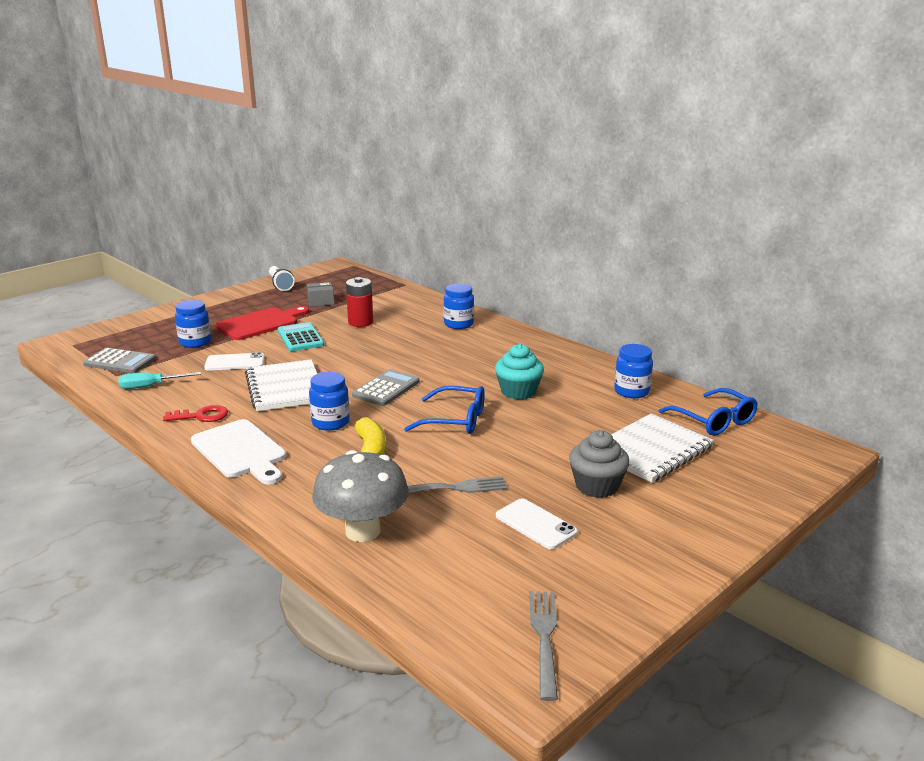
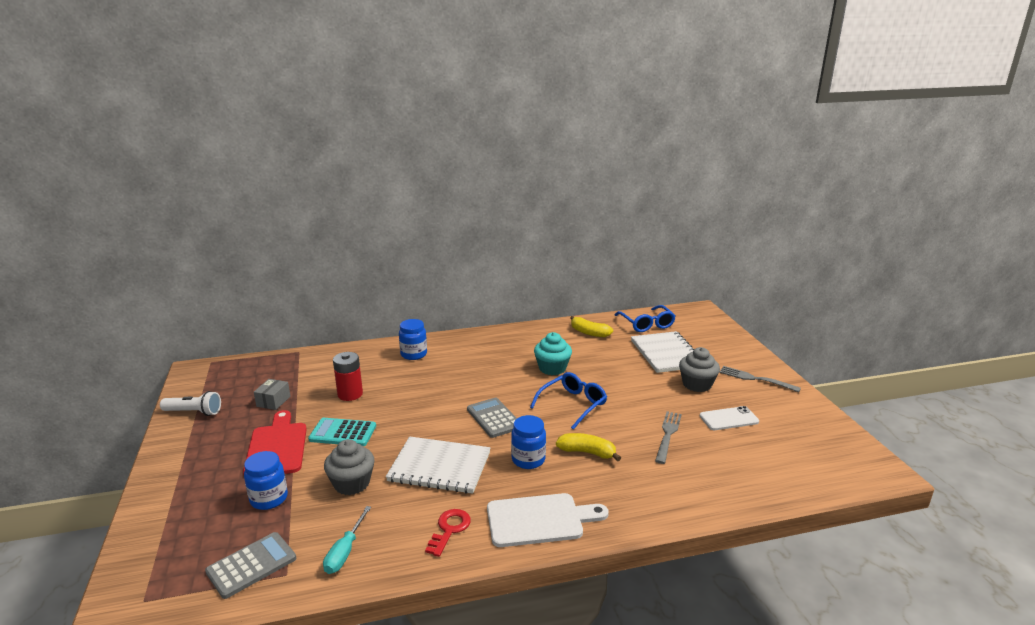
camera: 60 degrees left, 0 degrees up
(235, 362) = (352, 483): white phone -> grey cupcake
(363, 531) = (703, 488): grey mushroom -> none
(544, 638) = (846, 454): grey fork -> grey fork (755, 379)
(631, 391) = (589, 333): blue jar -> yellow banana
(713, 421) = (646, 324): blue glasses -> blue glasses turned 75 degrees clockwise

